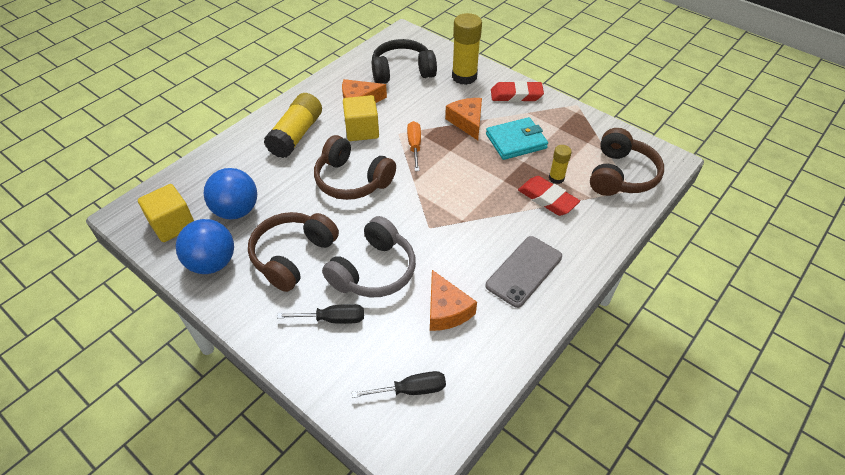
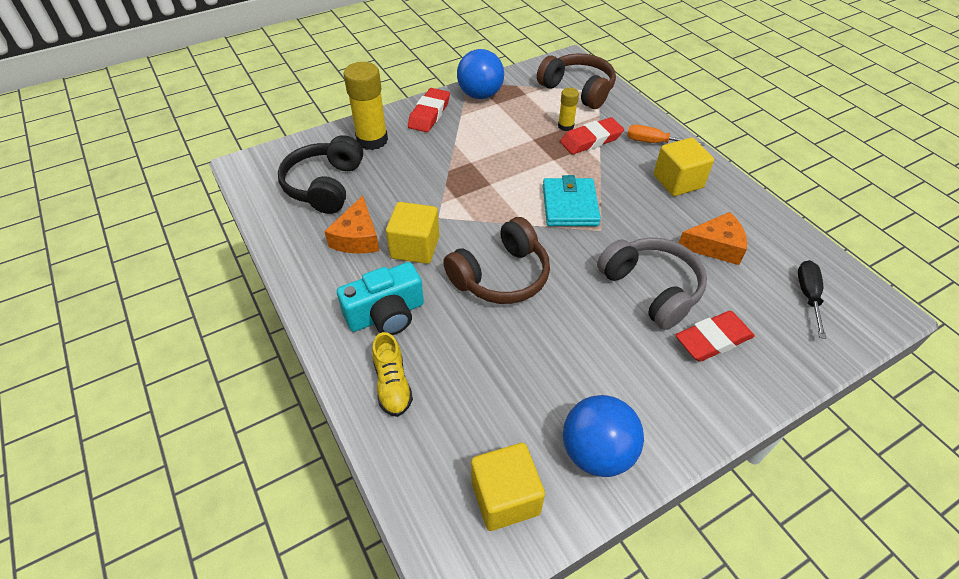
camera: 70 degrees left, 0 degrees up
(236, 210) = (507, 409): blue ball -> blue ball (480, 95)
(242, 154) = (392, 384): none -> yellow shoe
(293, 256) = (609, 359): brown headphones -> none
(296, 135) = (386, 314): yellow glue stick -> turquoise camera
(332, 319) = (713, 340): black screwdriver -> red eraser
(414, 146) = (469, 209): orange screwdriver -> orange screwdriver (654, 142)
(467, 122) = (451, 159): orange cheese -> none
(516, 141) = (501, 135): turquoise wallet -> turquoise wallet (570, 205)
(524, 271) = (678, 181): grey phone -> yellow cube

